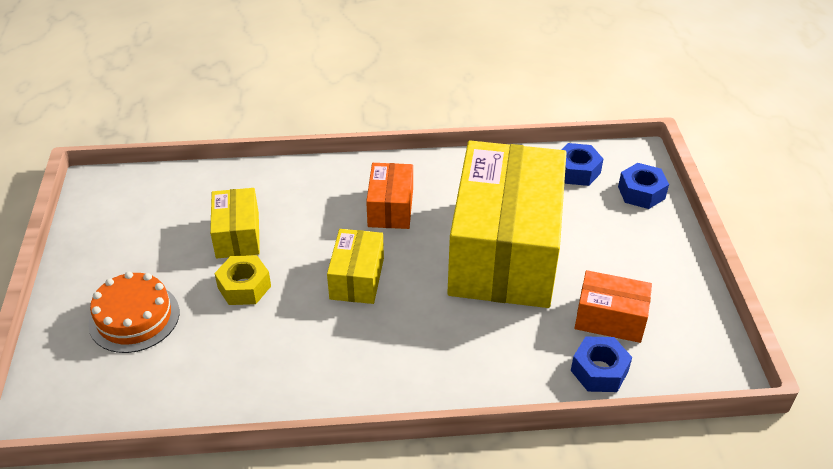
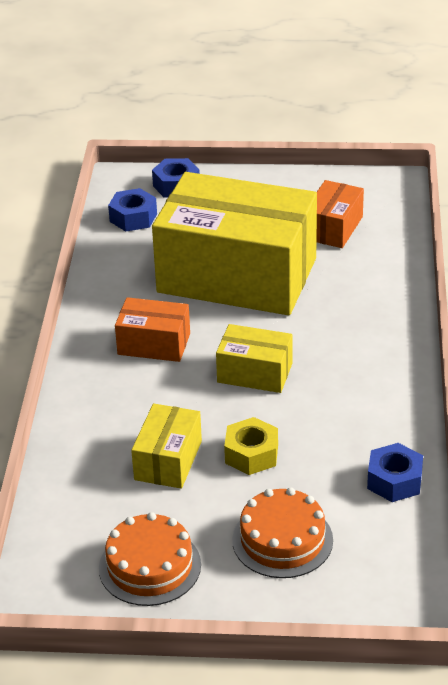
camera: 80 degrees left, 5 degrees down
(115, 240) = (150, 566): none -> orange cake
(237, 235) = (168, 460): yellow box -> yellow box turned 75 degrees counterclockwise
(599, 371) = (390, 242): blue nut -> blue nut (394, 480)

